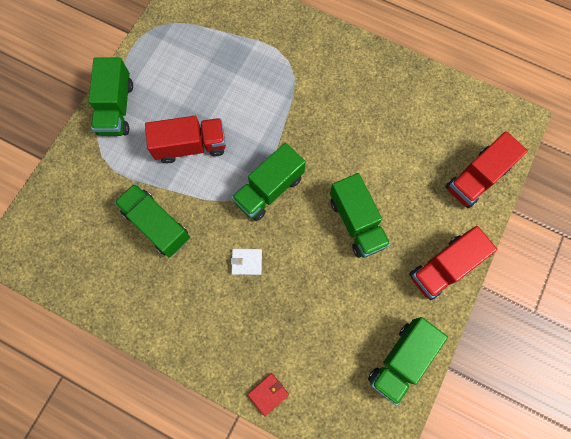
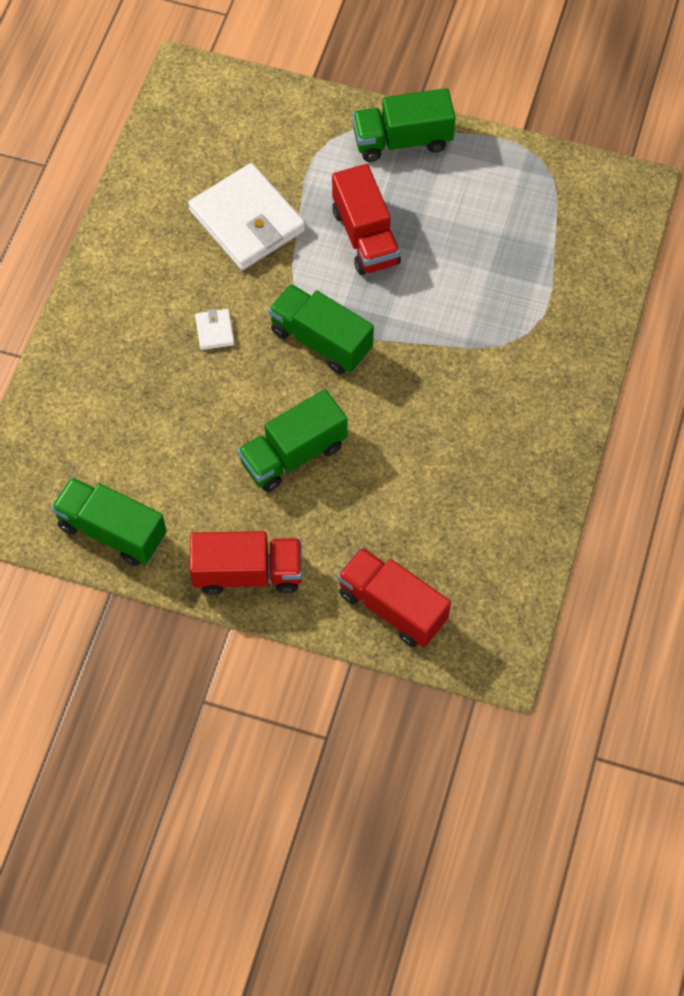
camera: 80 degrees right, 10 degrees down
(157, 225) = (247, 221): green truck -> white wallet
(268, 394) = (50, 382): red wallet -> none
(444, 267) = (248, 573): red truck -> red truck turned 135 degrees clockwise

